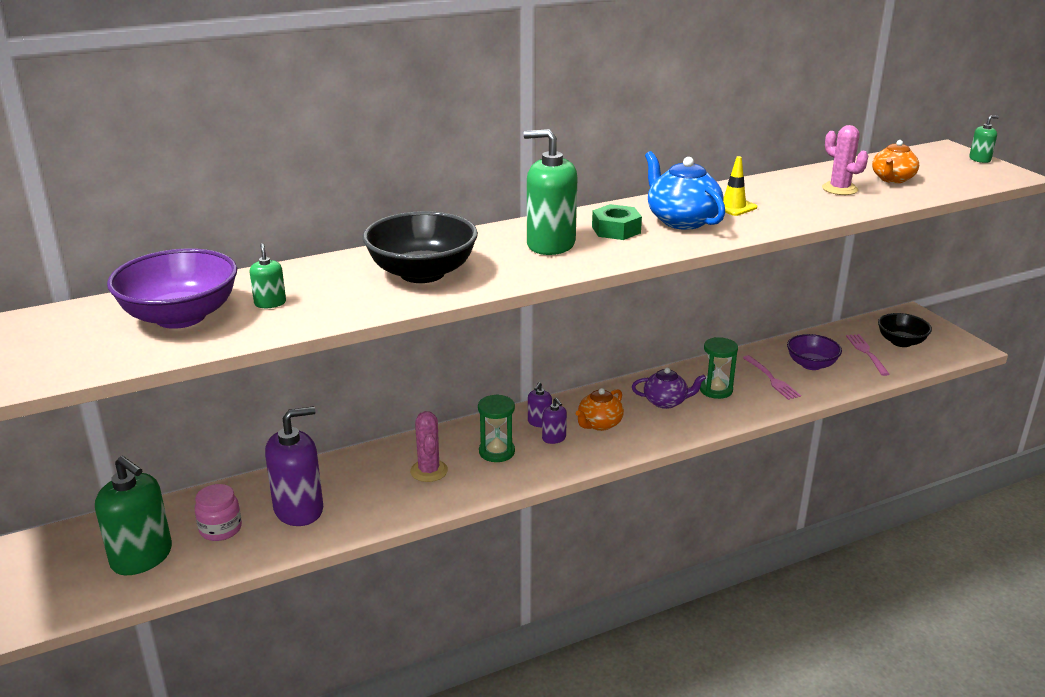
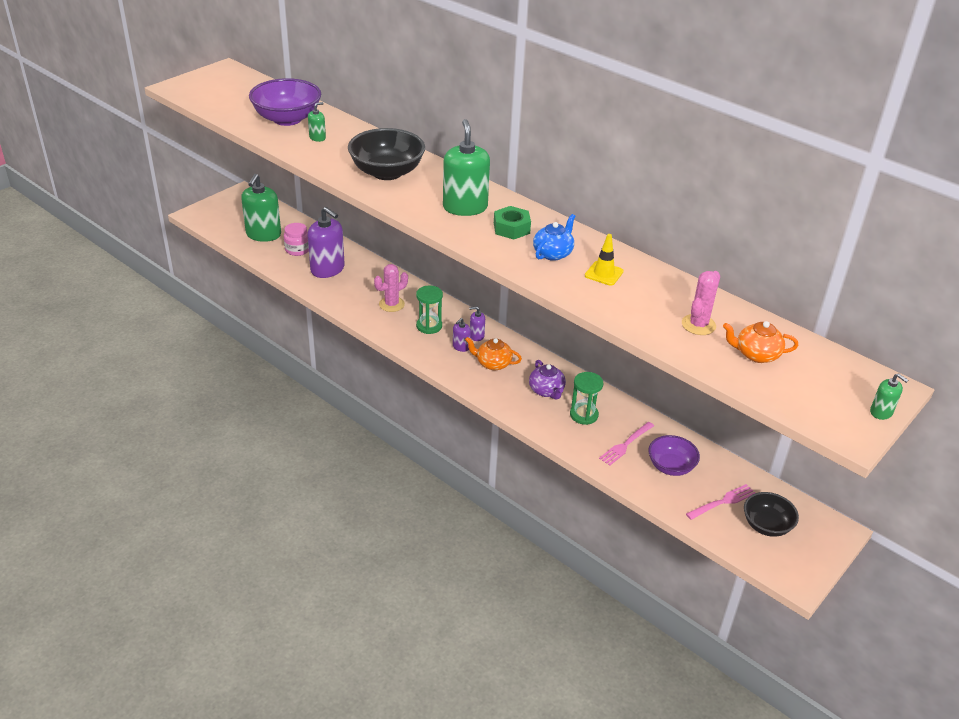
camera: 65 degrees right, 10 degrees up
(681, 220) = (553, 253): blue teapot -> blue teapot, size x0.66

